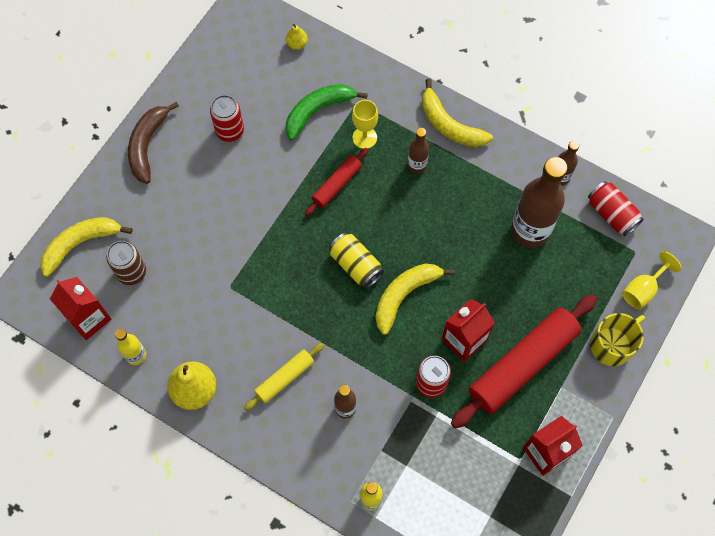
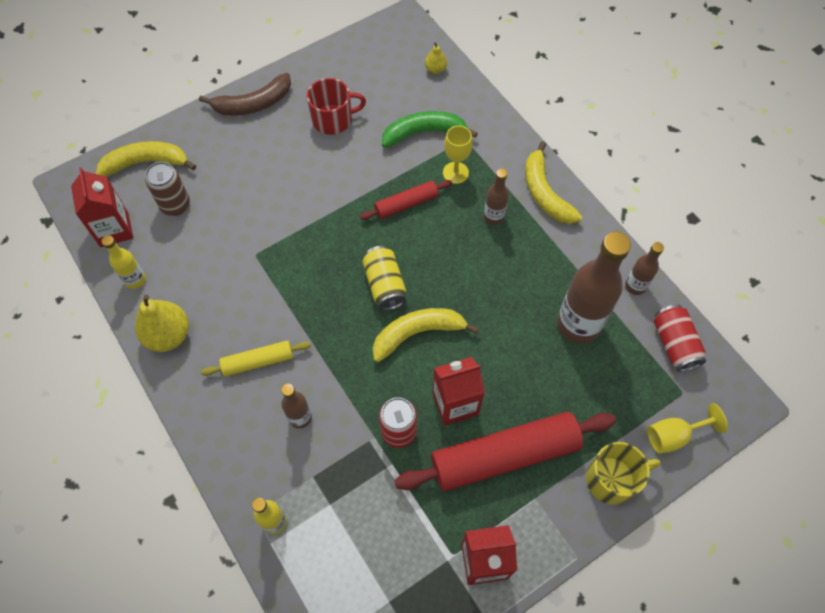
camera: 25 degrees right, 5 degrees down
(147, 145) = (253, 104): brown banana -> brown banana turned 150 degrees counterclockwise
(230, 131) = (333, 119): red can -> red mug

